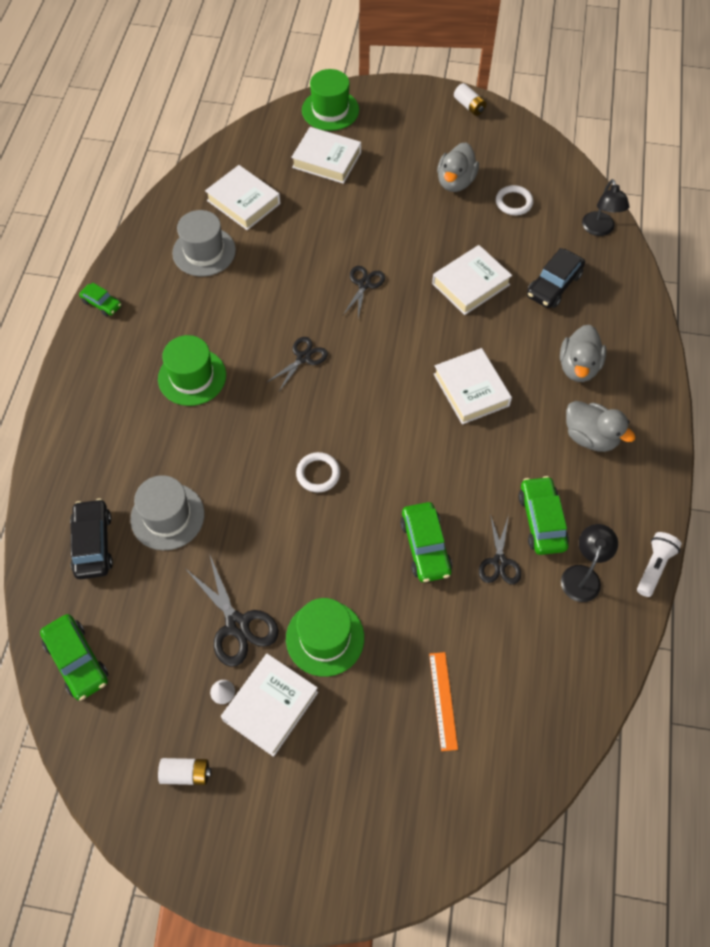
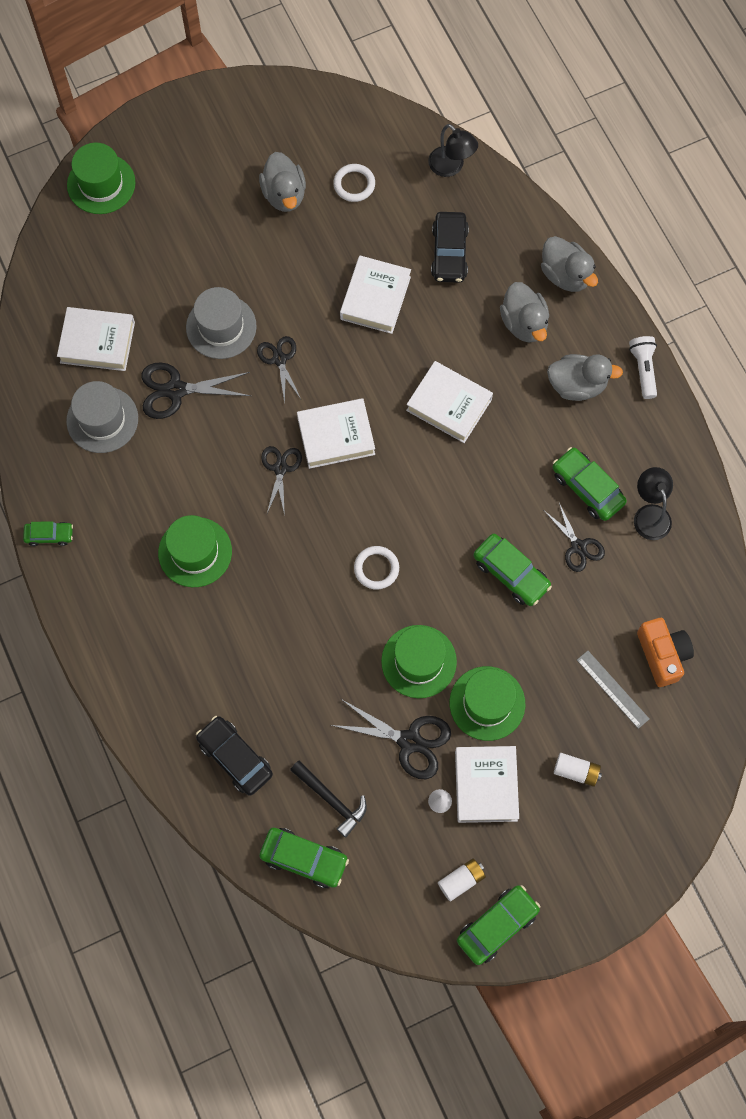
camera: 35 degrees left, 10 degrees up
(137, 628) = (331, 799): none -> black hammer
(167, 516) = (278, 692): grey hat -> grey hat (221, 327)
(184, 837) = (497, 925): none -> green car
(271, 262) = (176, 390): none -> black scissors
(295, 566) = (419, 661): none -> green hat
(327, 160) = (142, 244): white book -> white book (336, 436)
(443, 700) = (612, 689): orange ruler -> grey ruler
(469, 106) = (235, 97): white battery -> white battery (576, 771)
(510, 701) = (662, 655): none -> orange camera
(639, 352) = (565, 275): none -> grey duck
(654, 567) = (699, 470): white flashlight -> white flashlight (643, 370)

